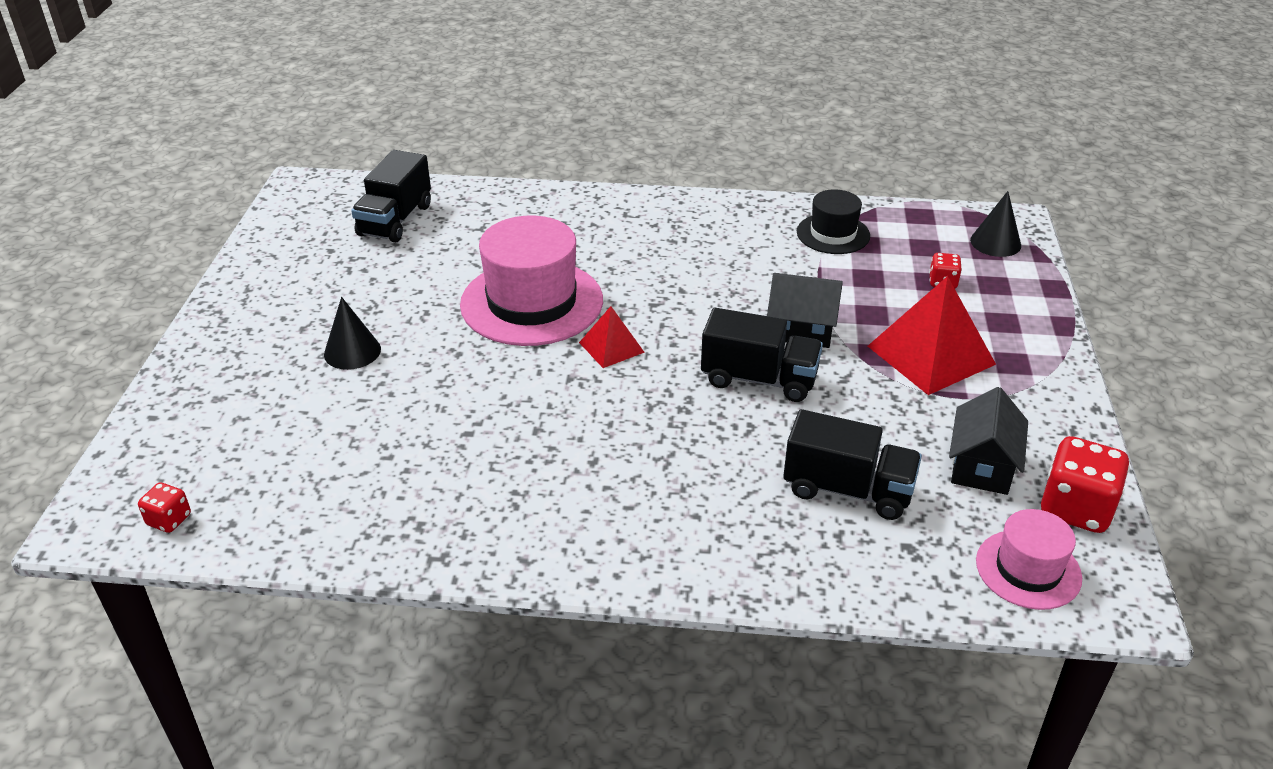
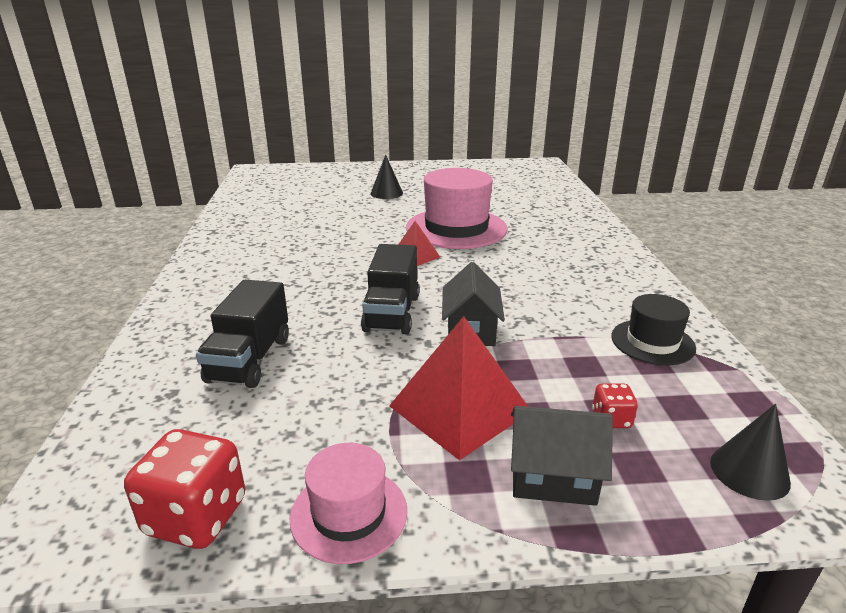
camera: 80 degrees right, 10 degrees down
(169, 520) = (253, 180): red dice -> none
(395, 220) = (524, 186): black truck -> none
(982, 466) = (275, 441): black house -> black house (553, 477)
(1028, 569) = (116, 469): pink hat -> pink hat (349, 513)

